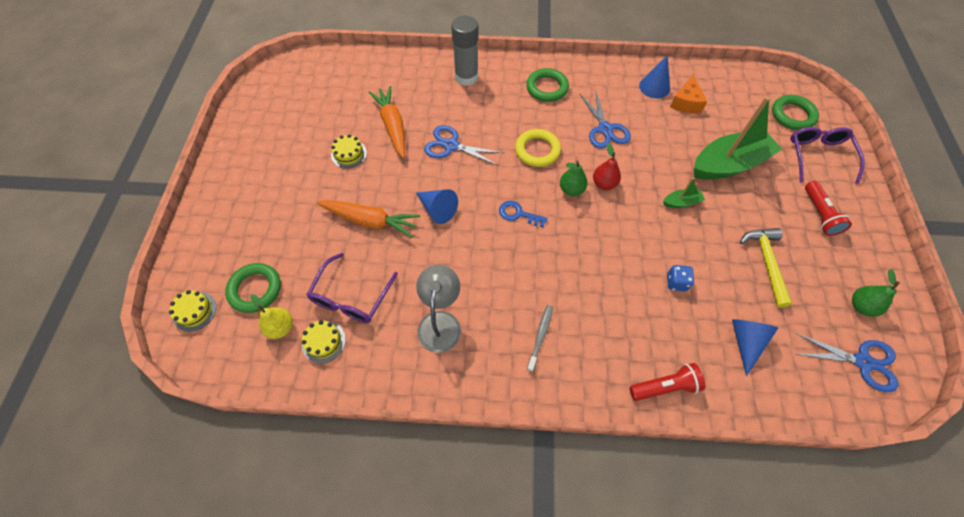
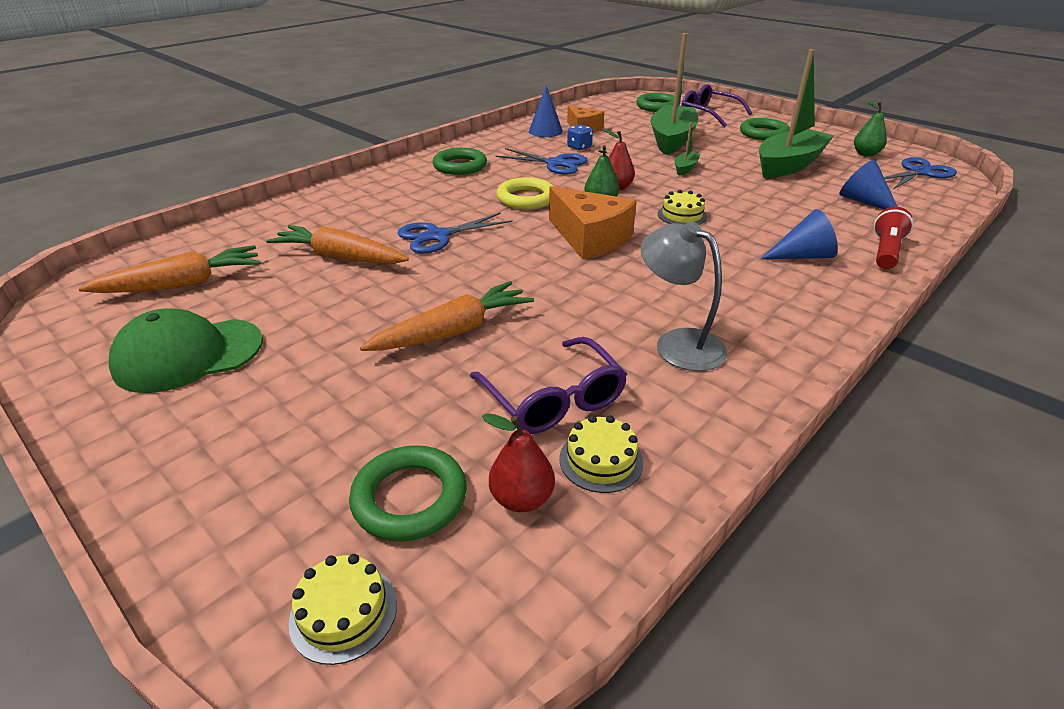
camera: 50 degrees left, 25 degrees down
(278, 145) = (188, 355): none -> green cap
(281, 327) = (521, 499): yellow pear -> red pear
(320, 93) = (182, 284): none -> orange carrot
(349, 154) = (320, 303): yellow cake -> yellow cake (682, 215)
(437, 209) = (511, 279): blue cone -> blue cone (802, 256)
(466, 77) = (365, 193): grey glue stick -> none
(518, 214) = (590, 238): blue key -> orange cheese
(540, 336) = (765, 288): grey toothbrush -> none
(676, 282) = (770, 202): blue dice -> blue dice (579, 147)
(766, 262) = (788, 165): yellow hammer -> green boat
(819, 214) = (763, 134): red flashlight -> green ring

